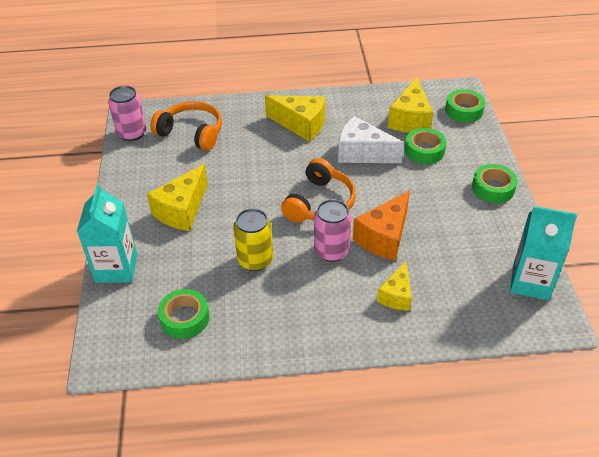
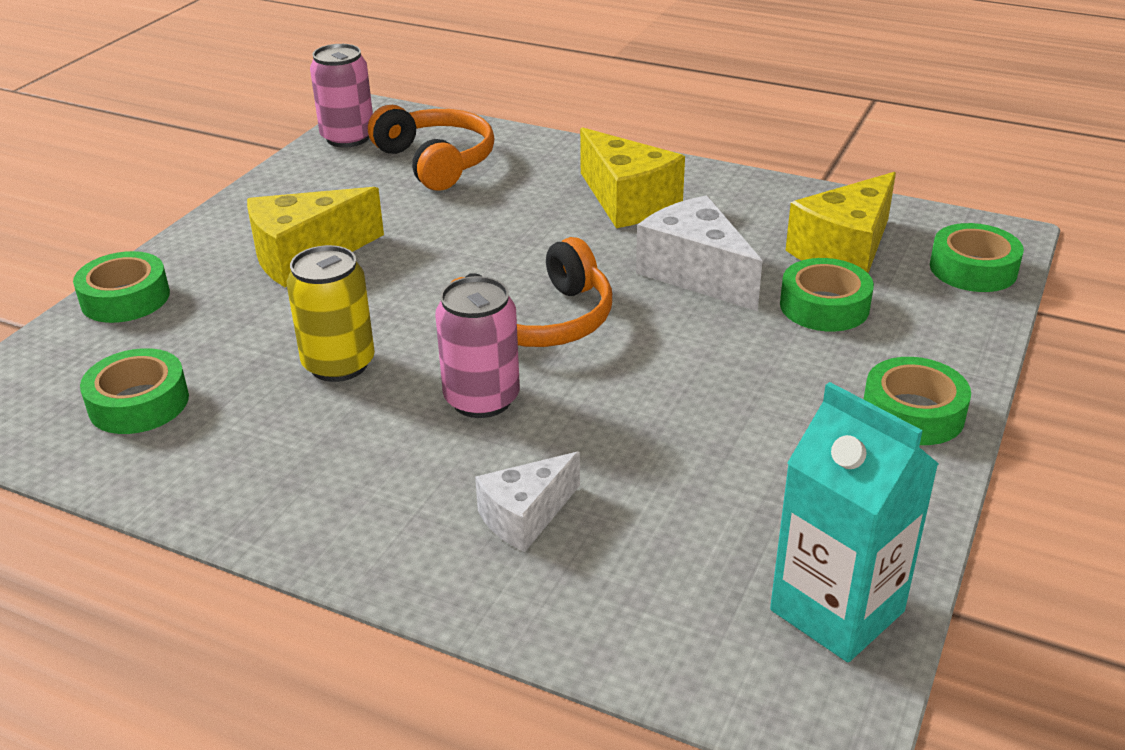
camera: 30 degrees right, 10 degrees down
(116, 268) = (125, 298): turquoise carton -> green tape
(384, 237) = (601, 413): orange cheese -> none
(396, 295) = (525, 516): yellow cheese -> white cheese

